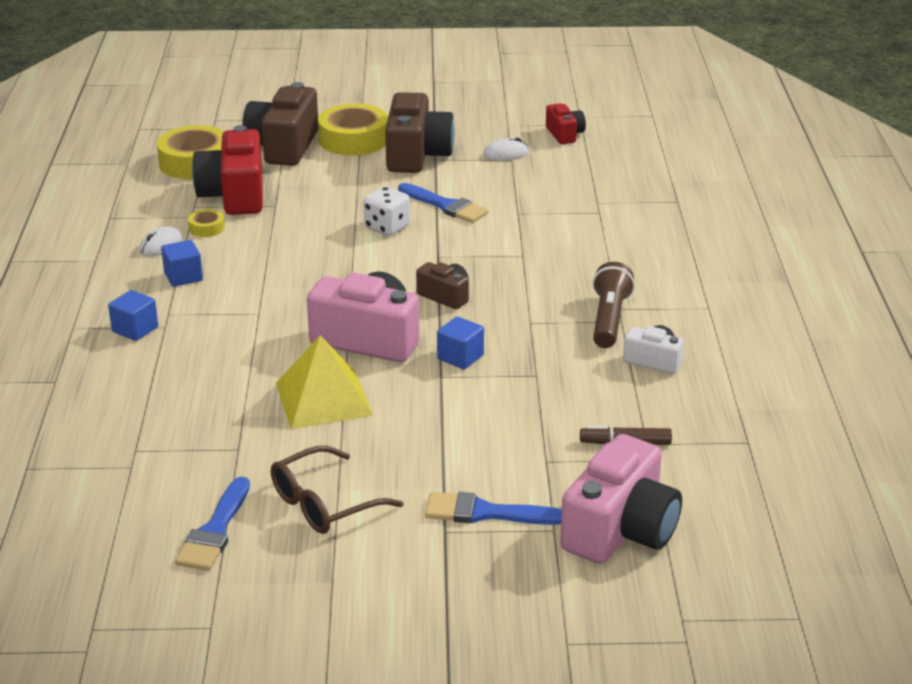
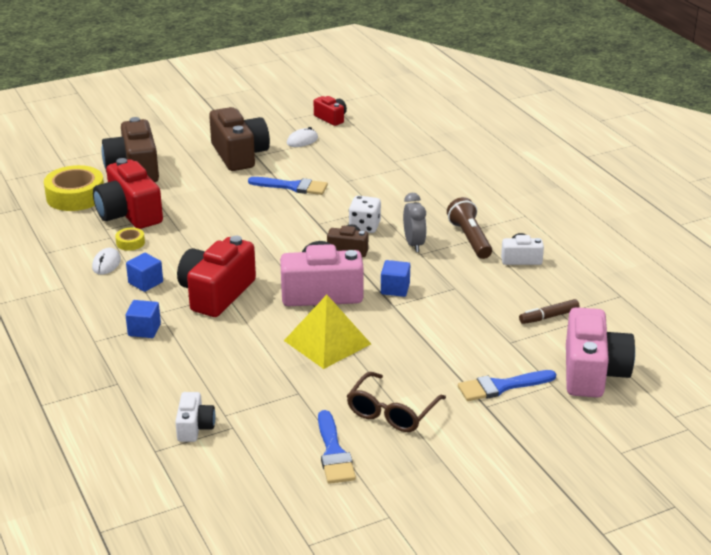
camera: 25 degrees left, 0 degrees up
(90, 454) = (194, 427): none -> white camera
(248, 309) = (216, 293): none -> red camera
(353, 139) = (183, 153): yellow tape -> none
(387, 227) = (264, 211): white dice -> white dice (364, 226)
(532, 309) = (414, 244): none -> grey clock

